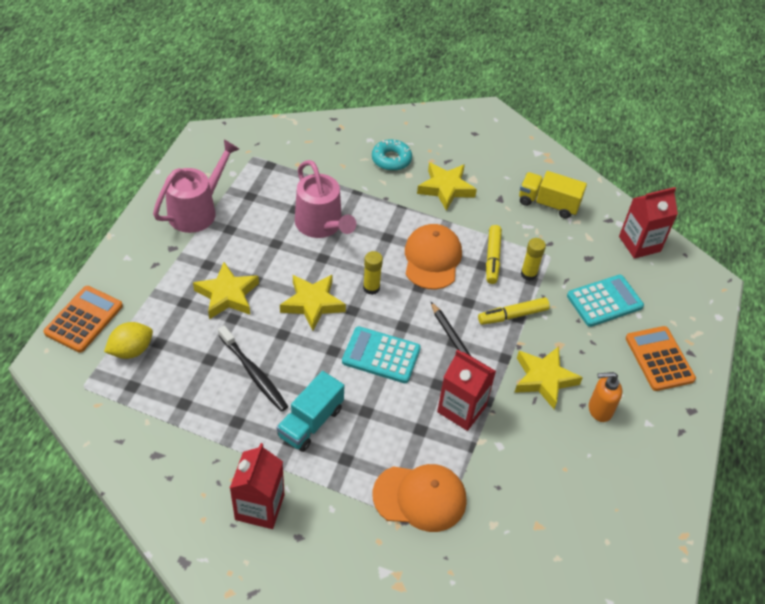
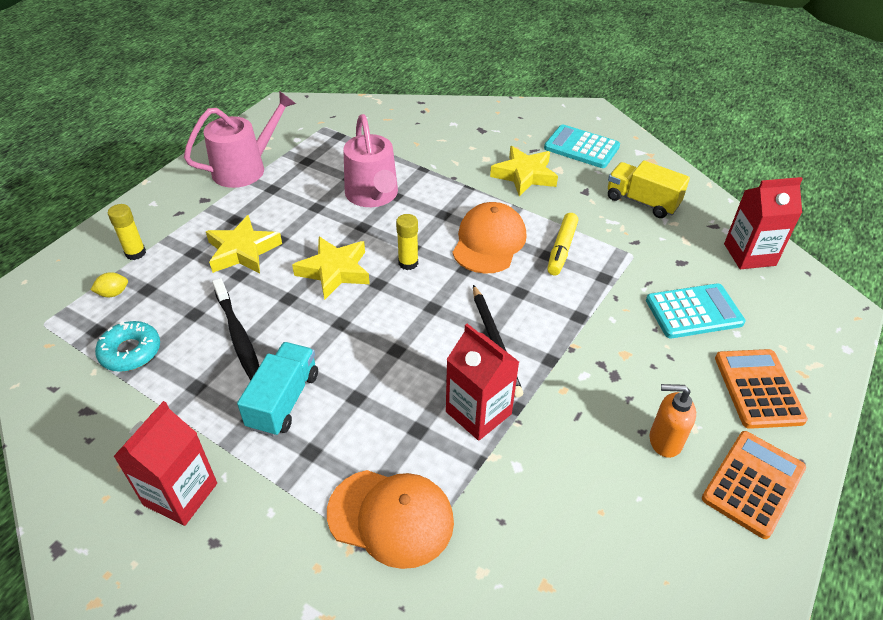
camera: 15 degrees right, 5 degrees down
(84, 319) = (79, 256): orange calculator -> orange calculator (753, 484)
(131, 350) = (113, 293): yellow lemon -> yellow lemon, size x0.60
(310, 422) = (283, 400): turquoise truck -> turquoise truck turned 150 degrees clockwise
(381, 355) = (396, 336): turquoise calculator -> turquoise calculator (581, 147)
(391, 159) = (471, 143): turquoise donut -> turquoise donut (130, 352)
(512, 315) = (571, 313): yellow marker -> none
(528, 274) = (602, 271): yellow glue stick -> yellow glue stick (135, 253)
(544, 379) = (596, 392): yellow star -> none

